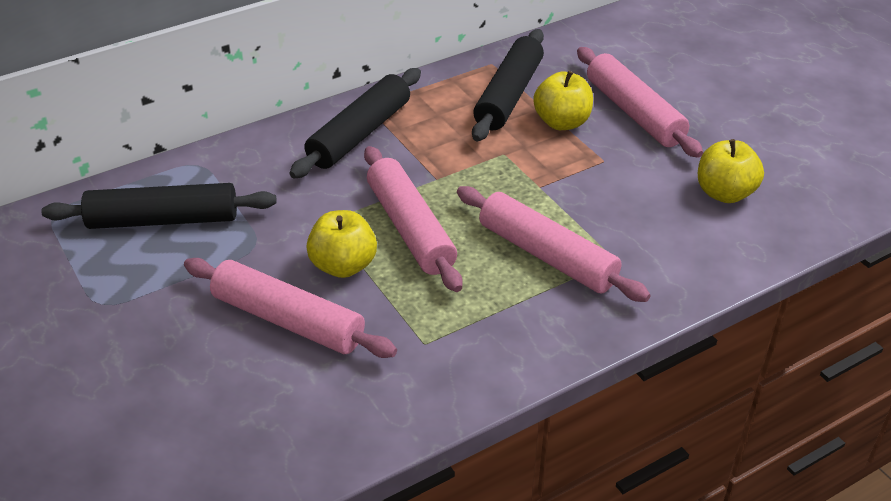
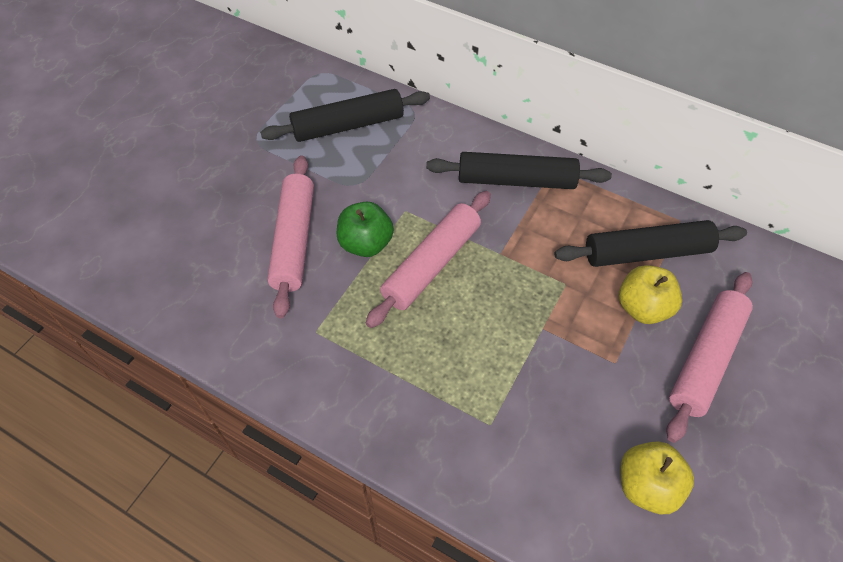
camera: 60 degrees right, 15 degrees up
(163, 220) = (348, 125): black rolling pin -> black rolling pin turned 75 degrees counterclockwise
(343, 266) = (365, 244): yellow apple -> green apple
(547, 255) = (461, 371): pink rolling pin -> none

